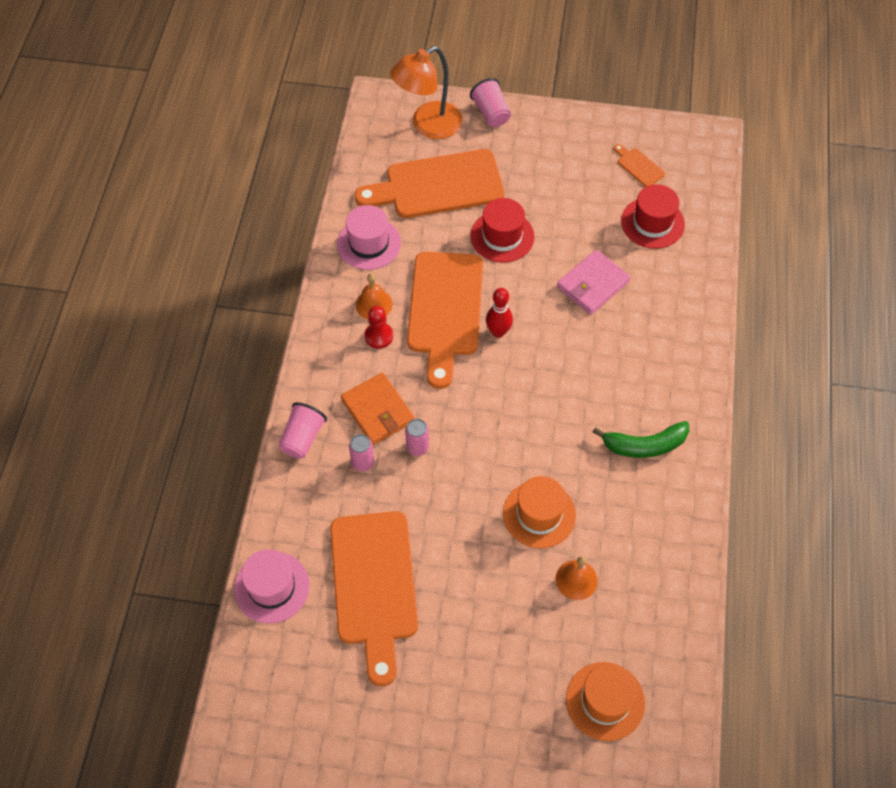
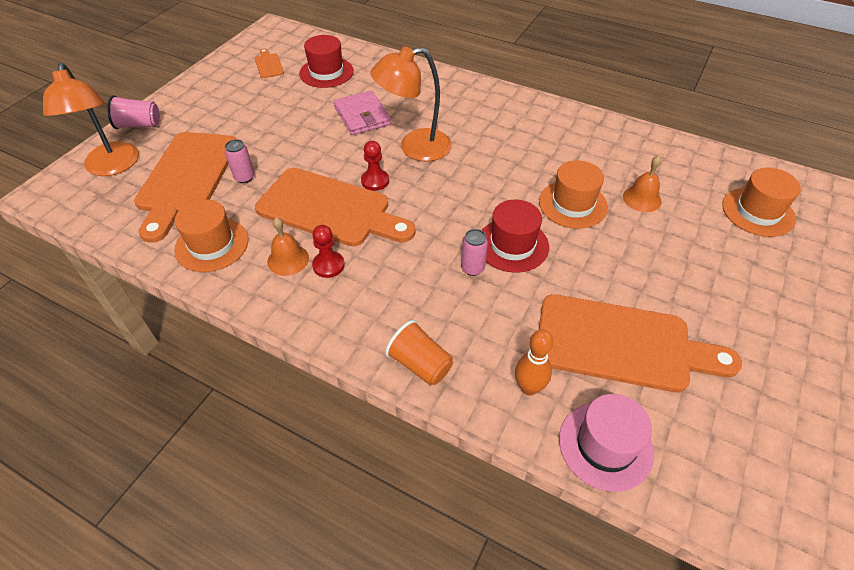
camera: 70 degrees left, 10 degrees down
(302, 438) = (420, 364): pink cup -> orange cup
(306, 521) = (529, 388): none -> orange bowling pin
(363, 462) = (473, 317): pink can -> pink can (244, 177)
(369, 243) = (212, 245): pink hat -> orange hat
(378, 410) = (416, 288): orange wallet -> none
(498, 332) = (375, 181): red bowling pin -> red pawn
(502, 236) = (276, 152): red hat -> red hat (512, 245)
(563, 348) = (414, 148): none -> orange lamp
(639, 166) = (268, 65): orange cutting board -> orange cutting board turned 90 degrees clockwise
(644, 445) = (527, 129): green banana -> none

